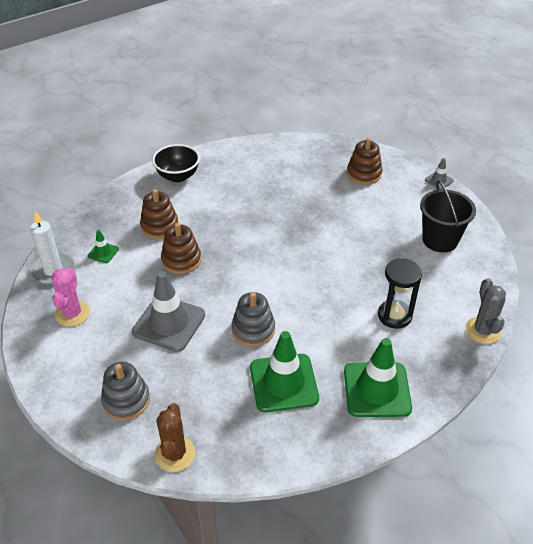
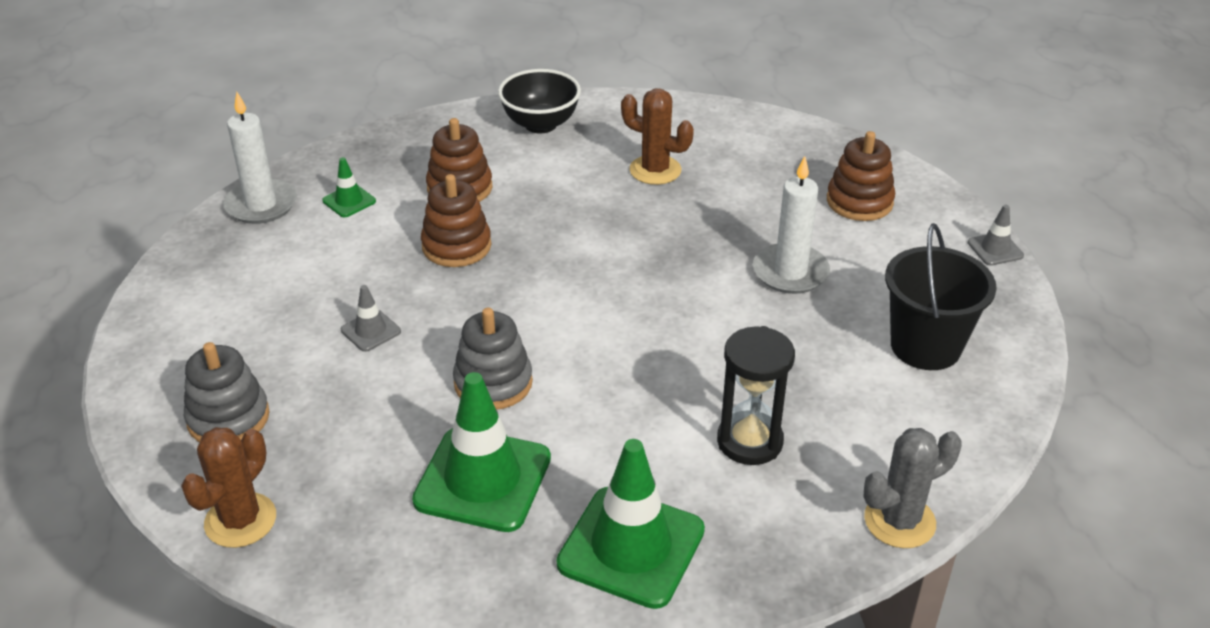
camera: 25 degrees right, 5 degrees down
(72, 313) = (244, 272): pink cactus -> none
(169, 323) = (370, 331): grey traffic cone -> grey traffic cone, size x0.46
(255, 185) = (655, 170): none -> brown cactus
(356, 221) = (790, 272): none -> white candle
(483, 330) = (899, 521): grey cactus -> grey cactus turned 45 degrees clockwise

